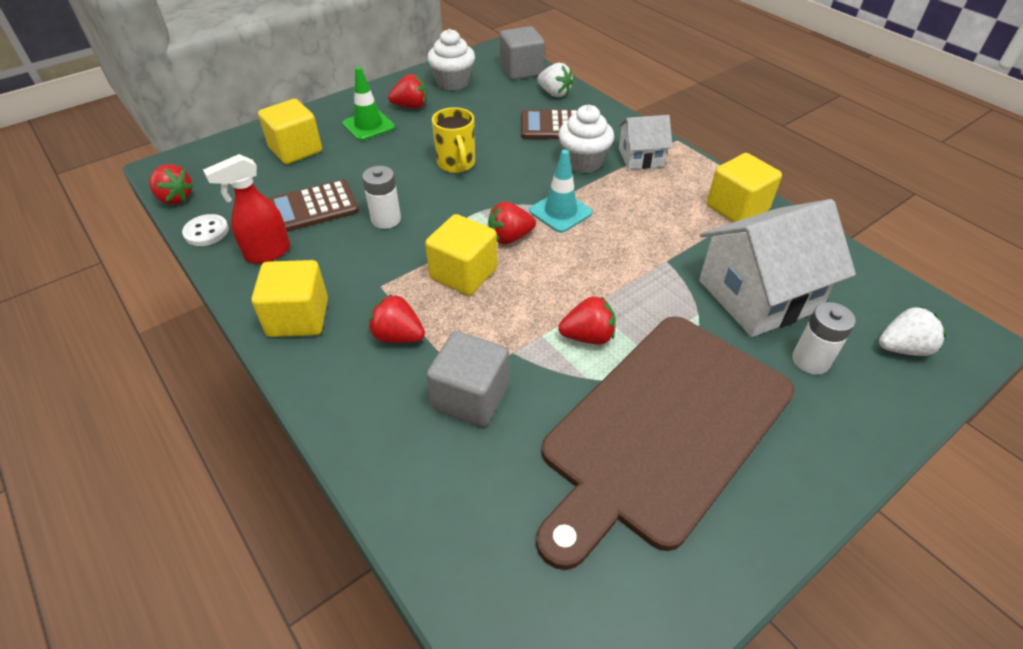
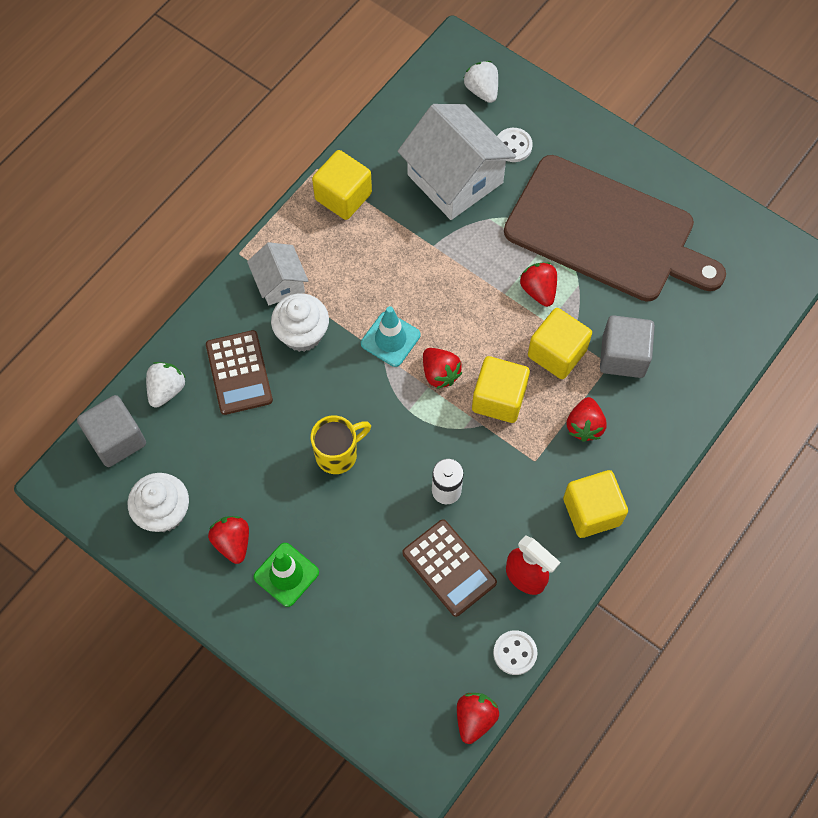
camera: 105 degrees left, 20 degrees up
(296, 150) = (355, 635): yellow cube -> yellow cube (557, 353)
(810, 360) = (513, 146): white battery -> white button

